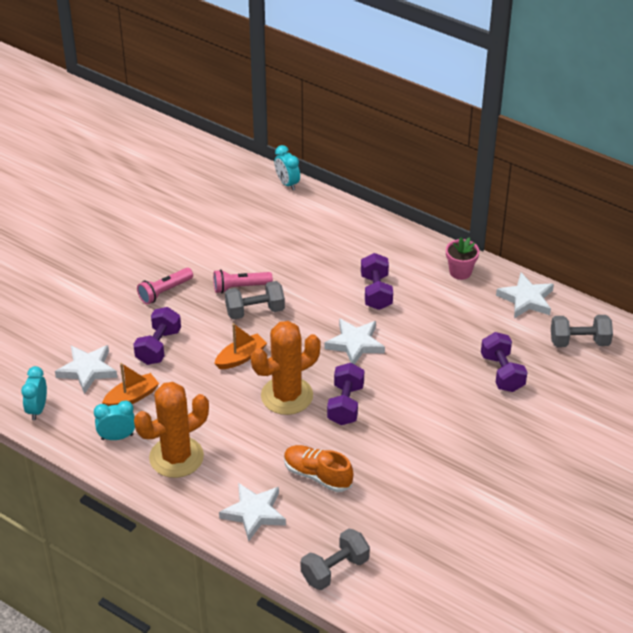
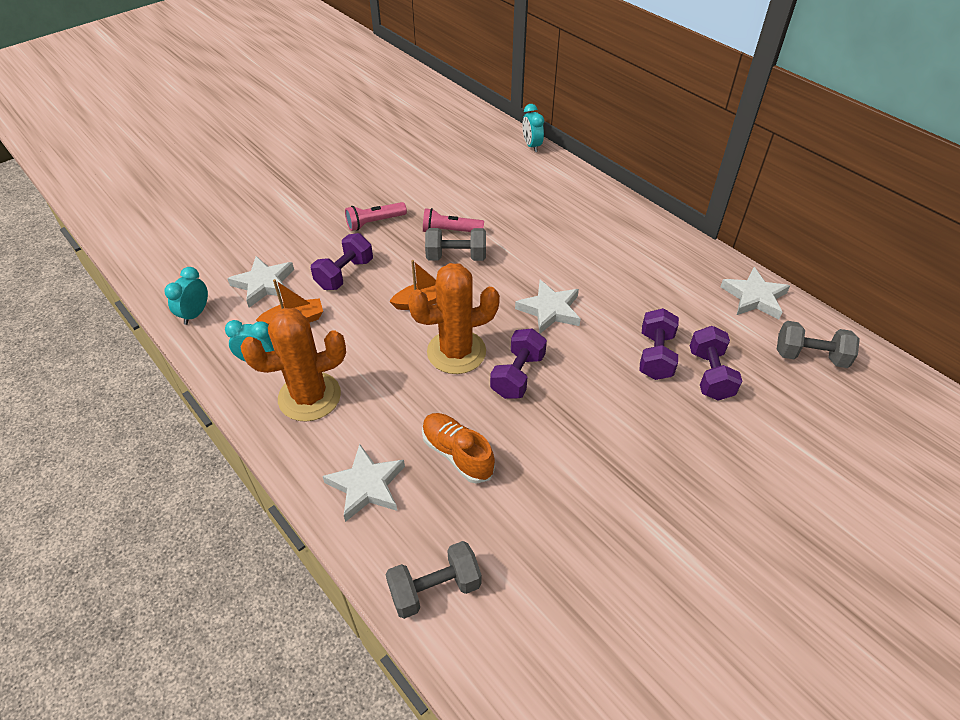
camera: 15 degrees right, 5 degrees up
(376, 292) = (589, 260): purple dumbbell -> purple dumbbell (655, 356)
(460, 272) = (685, 256): pink flower pot -> none

